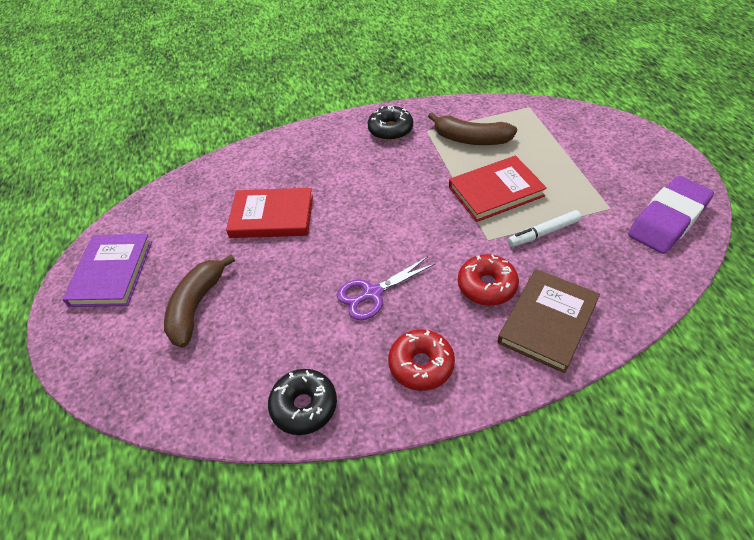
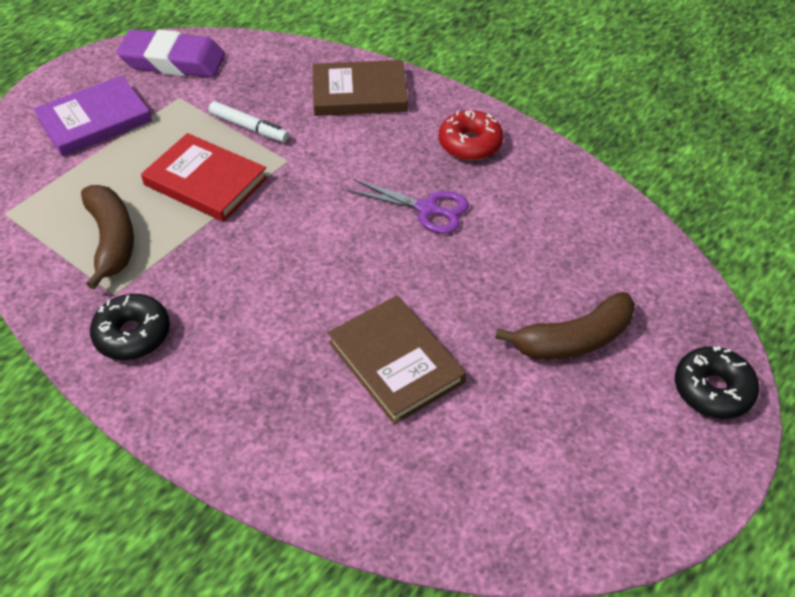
camera: 130 degrees left, 0 degrees up
(112, 273) = (623, 471): purple book -> purple book (94, 120)
(272, 216) = (395, 362): red book -> brown book
(304, 406) = (576, 192): black donut -> black donut (712, 390)
(487, 286) = (350, 139): red donut -> none

